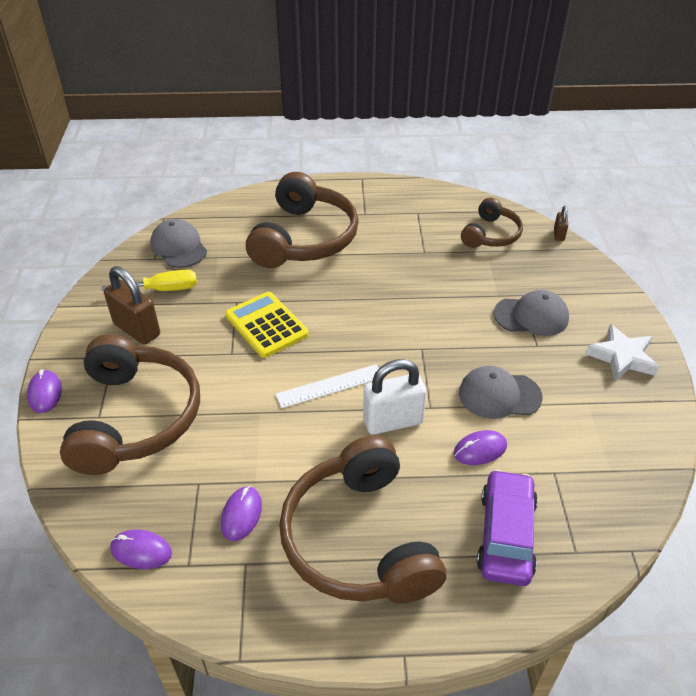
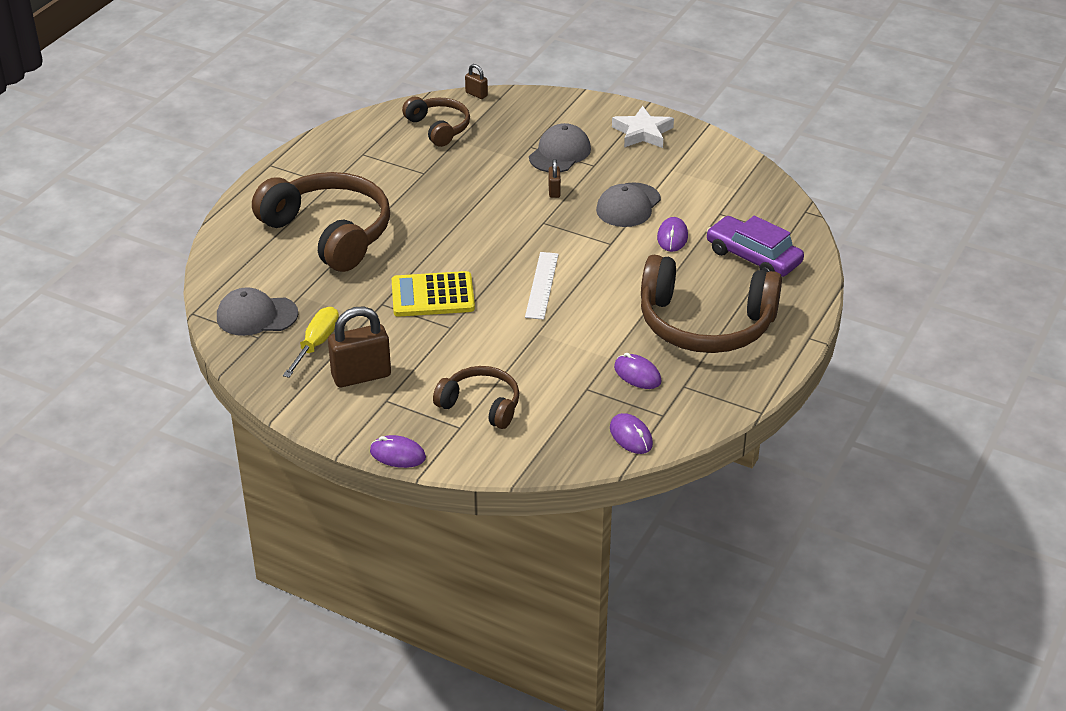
camera: 60 degrees left, 5 degrees down
(135, 418) = (481, 405): brown headphones -> brown headphones, size x0.55
(141, 551) = (631, 436): purple mouse -> purple mouse turned 75 degrees counterclockwise
(392, 421) = (609, 267): white padlock -> none
(472, 336) = (554, 191): none -> brown padlock

